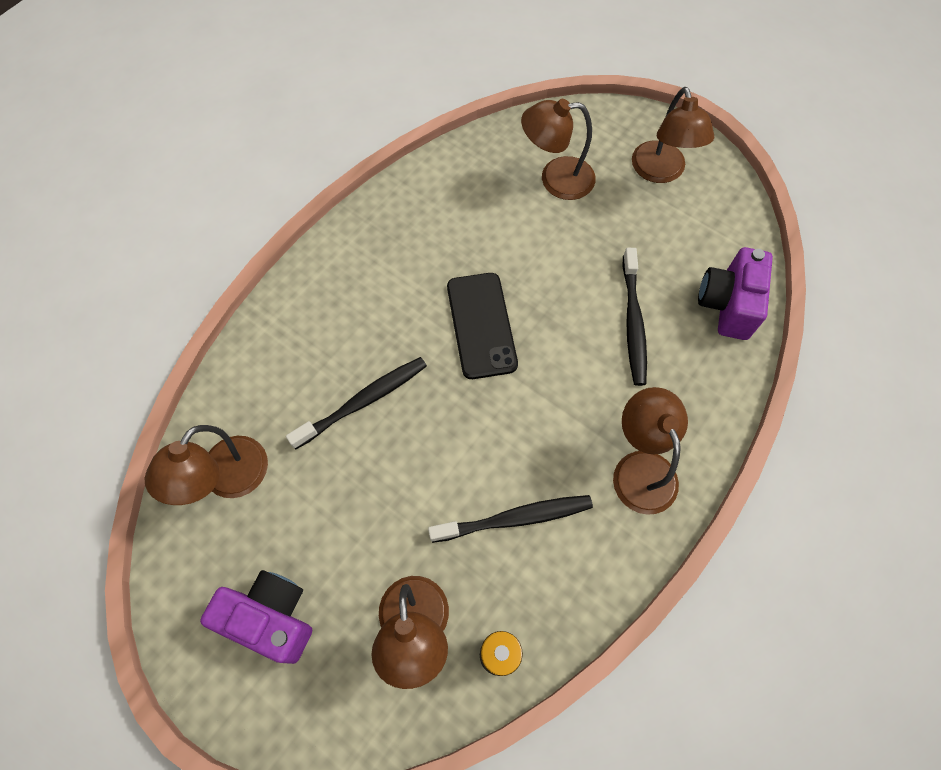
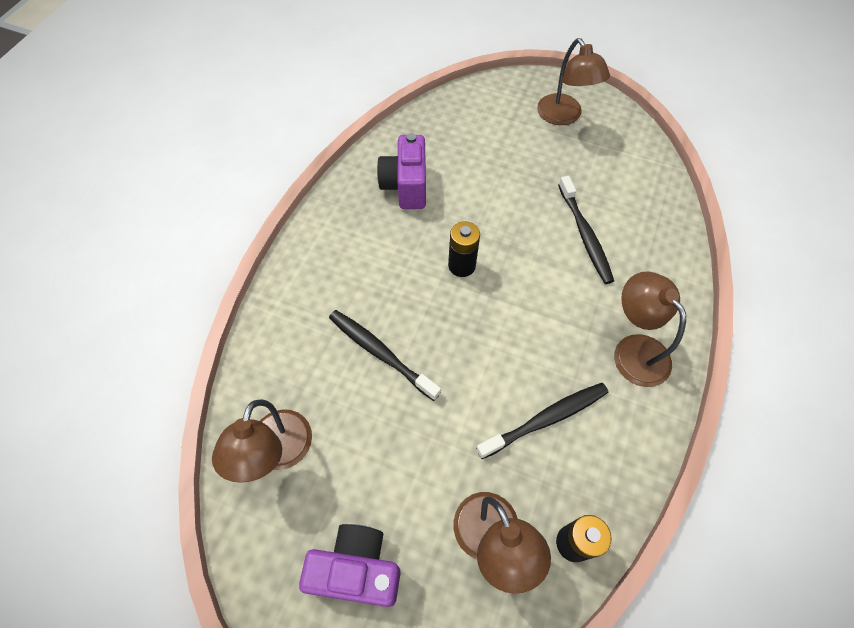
camera: 15 degrees left, 5 degrees down
(363, 401) = (380, 353): black toothbrush -> black toothbrush turned 90 degrees counterclockwise
(481, 325) = (461, 265): black phone -> black battery
(555, 179) = (483, 138): brown lamp -> none
(727, 305) = (653, 205): purple camera -> purple camera (405, 186)

